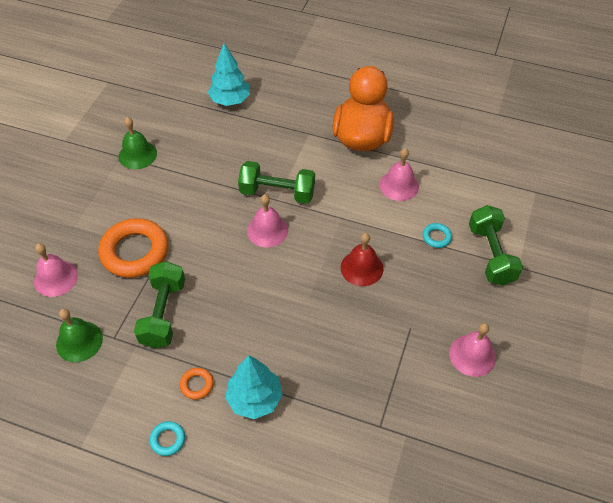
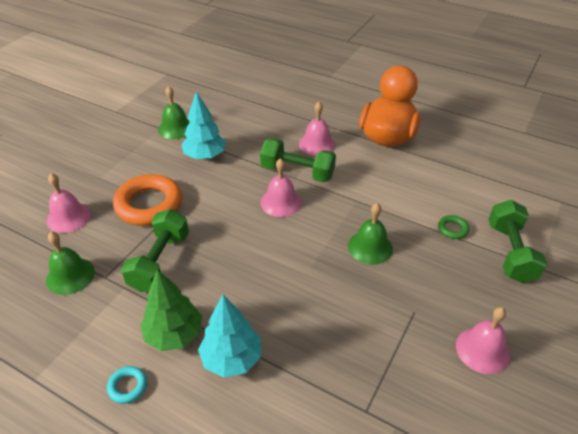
camera: 10 degrees right, 10 degrees down
(197, 385) = (174, 335): orange ring -> green tree
(230, 100) = (270, 97): turquoise tree -> turquoise tree (205, 156)
(361, 268) = (370, 247): red bell -> green bell
(399, 185) = (419, 179): pink bell -> pink bell (317, 144)
(436, 237) = (452, 229): turquoise ring -> green ring

